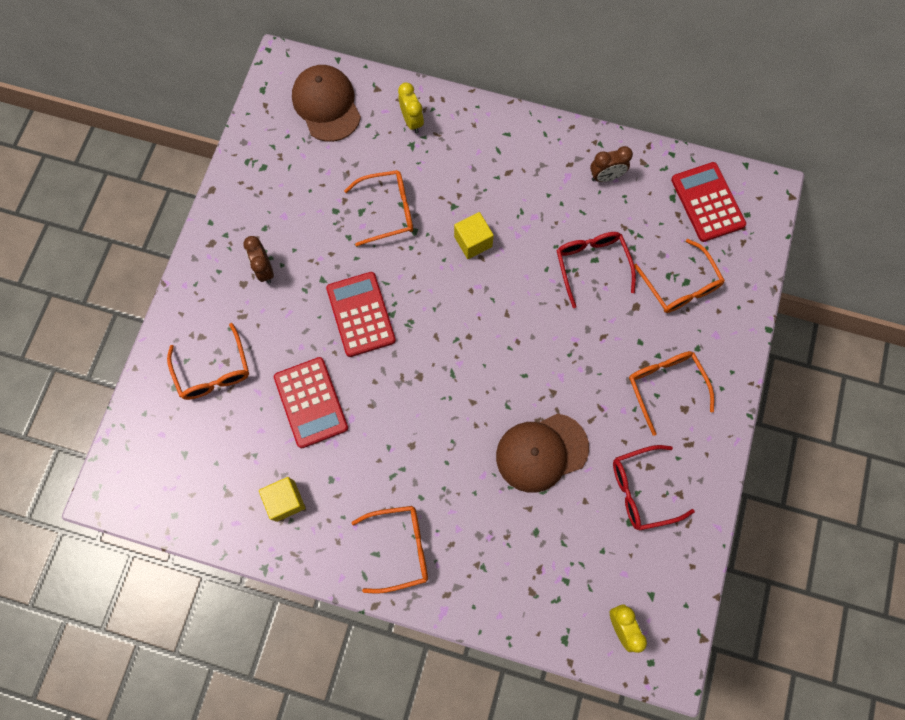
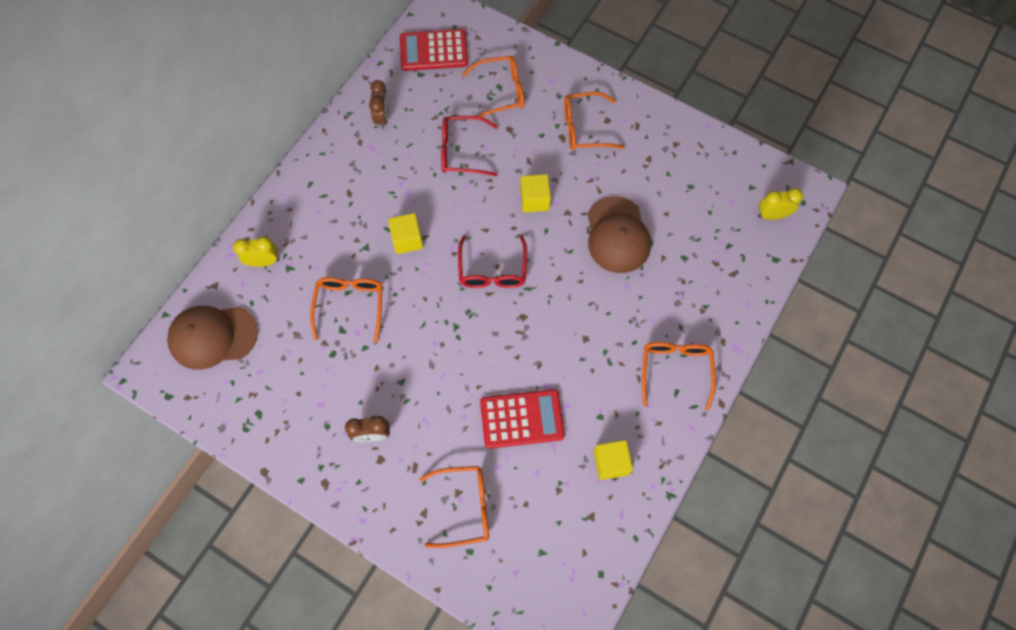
camera: 75 degrees left, 5 degrees down
(361, 314) = (447, 354): red calculator -> none
(557, 354) = (534, 200): none -> yellow cube
(642, 490) = (666, 169): red glasses -> red glasses (492, 270)

